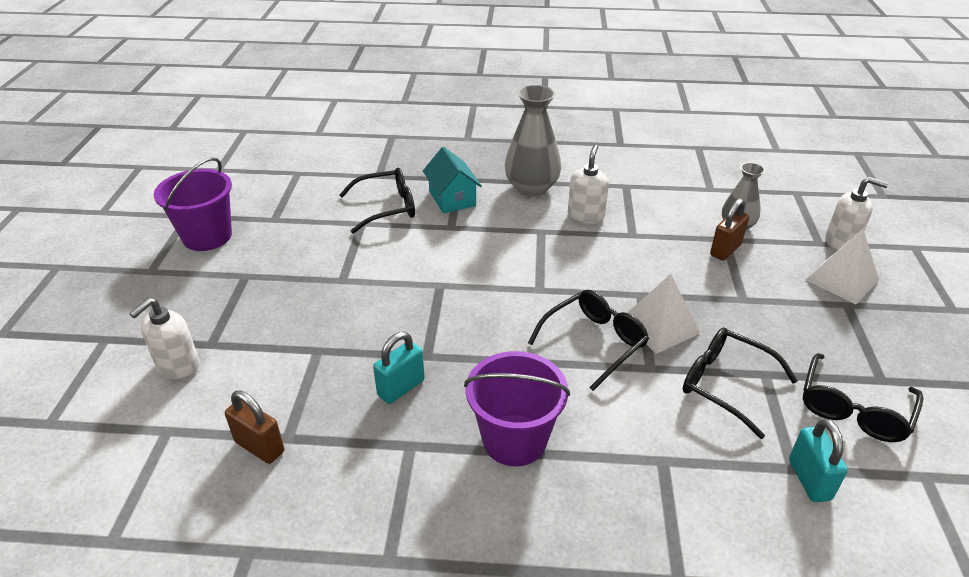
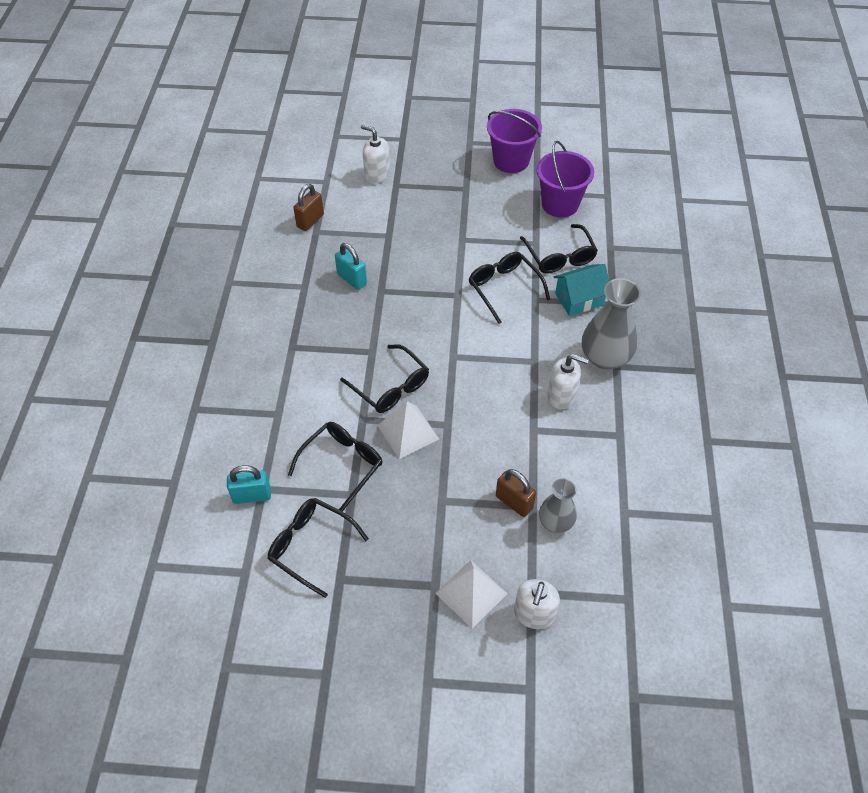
camera: 90 degrees right, 15 degrees up
(432, 248) = (504, 288): none -> black glasses
(514, 440) = (303, 336): purple bucket -> purple bucket (560, 204)

